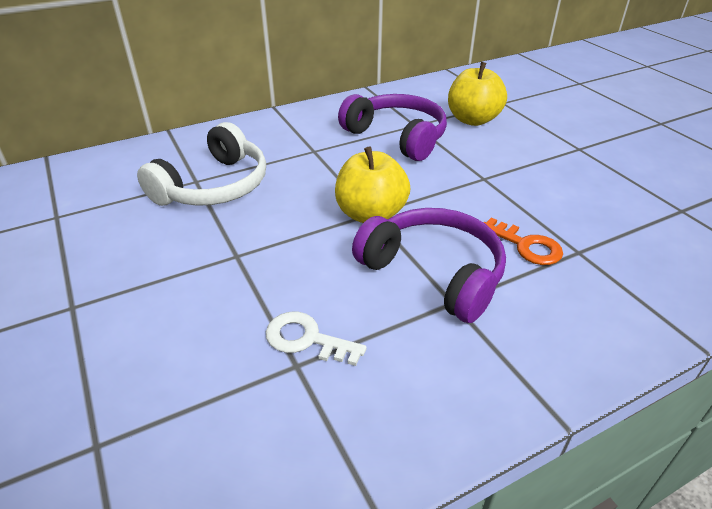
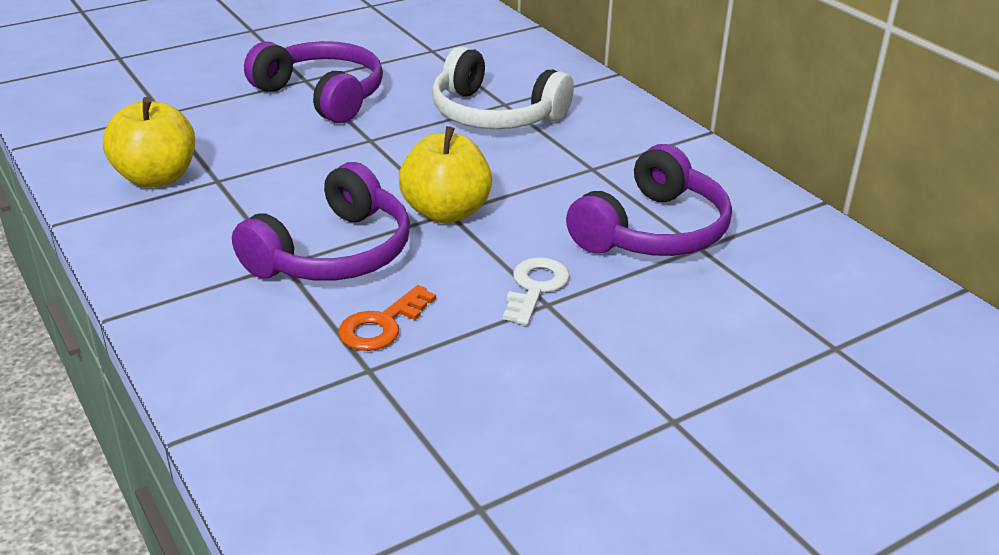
camera: 85 degrees right, 5 degrees down
(122, 291) = (322, 95): none -> purple headphones
(306, 339) = (246, 183): white key -> white key (535, 287)
(473, 120) = (742, 306): yellow apple -> yellow apple (156, 178)

